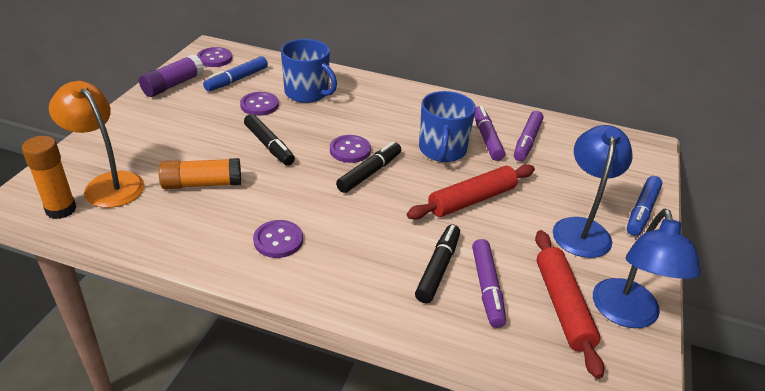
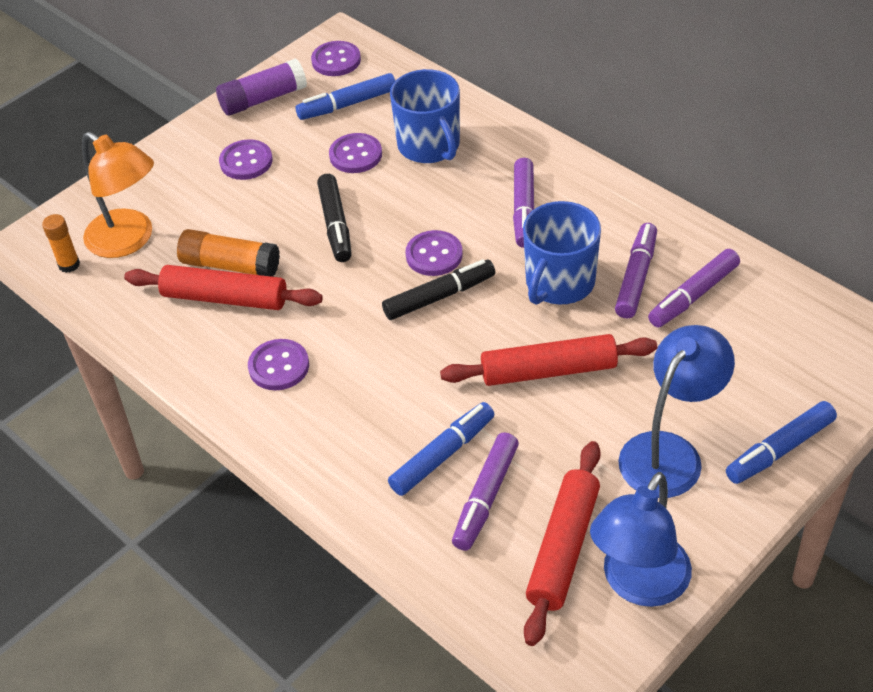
camera: 30 degrees right, 10 degrees up
(61, 209) = (69, 265): orange glue stick -> orange glue stick, size x0.64
(108, 184) = (129, 240): orange lamp -> orange lamp turned 150 degrees clockwise
(180, 121) = (246, 161): none -> purple button
(209, 205) = (225, 298): none -> red rolling pin
(392, 116) = (524, 209): none -> purple marker
(438, 268) = (442, 455): black marker -> blue marker

